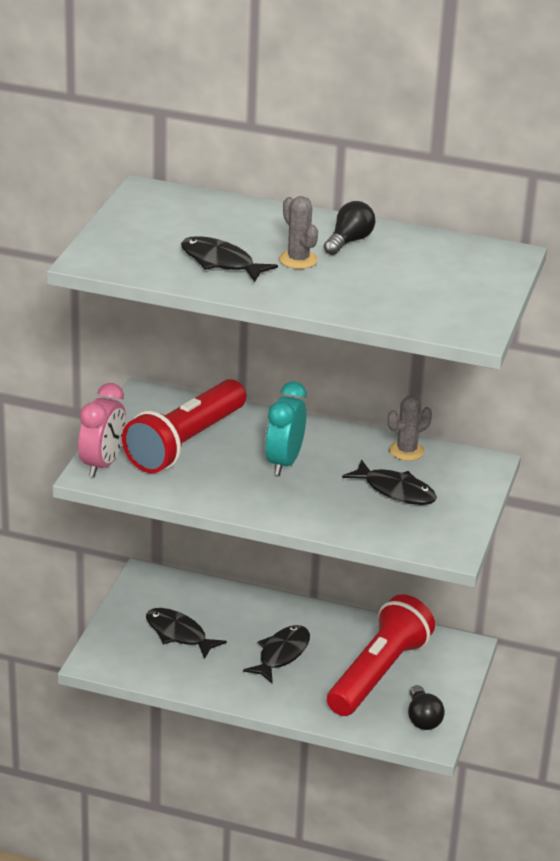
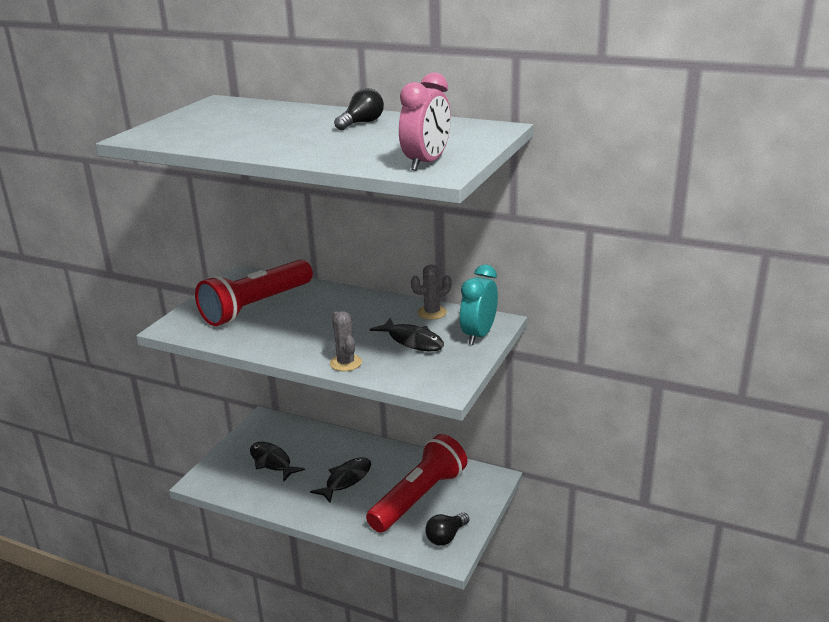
camera: 10 degrees right, 5 degrees down
(102, 464) = (183, 320): pink clock -> pink clock (426, 163)
(221, 262) = (244, 136): black fish -> none
(284, 462) = (328, 320): turquoise clock -> turquoise clock (478, 335)
(298, 260) = (310, 133): grey cactus -> grey cactus (345, 363)
(422, 718) = (446, 537): black light bulb -> black light bulb turned 45 degrees clockwise

